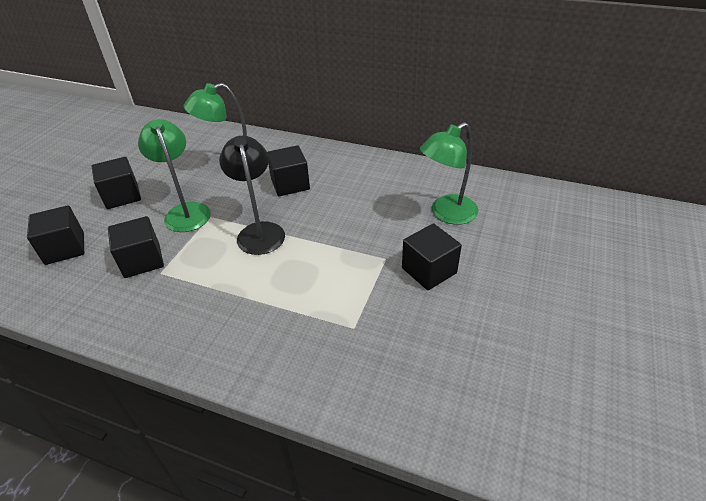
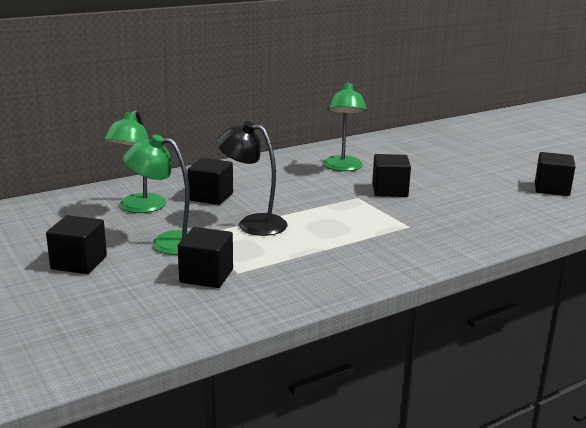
camera: 55 degrees left, 20 degrees down
(65, 248) = (116, 307): black cube -> black cube (551, 189)

